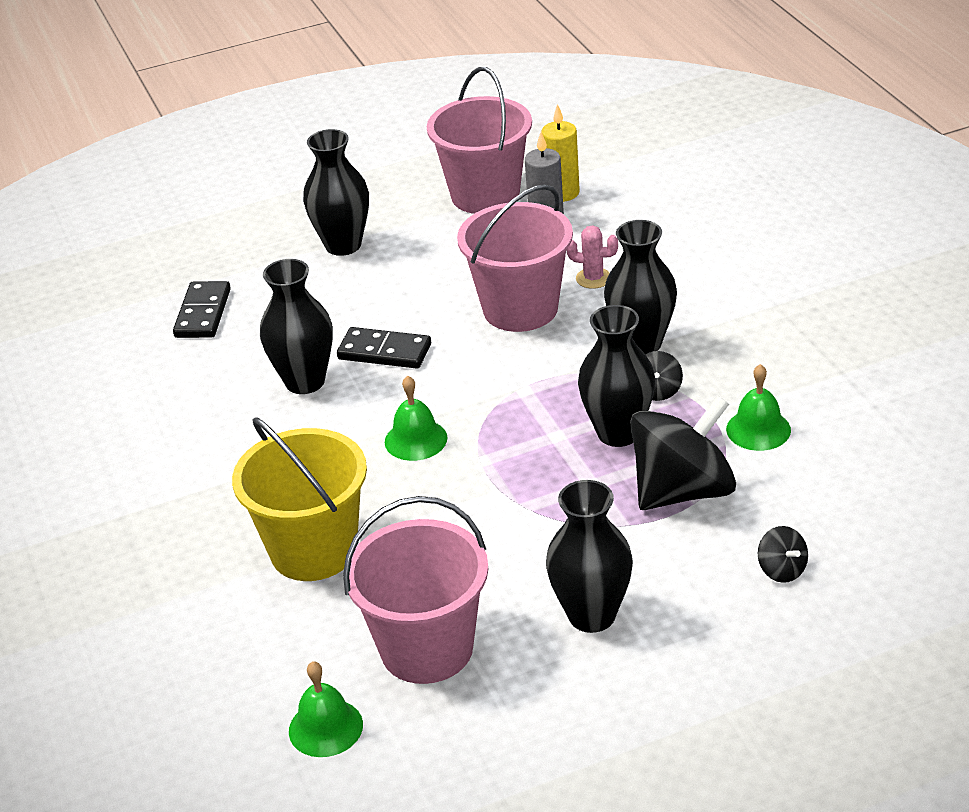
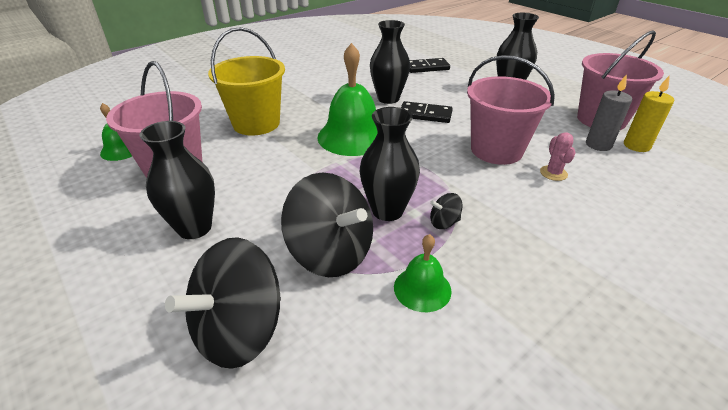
camera: 70 degrees right, 0 degrees up
(384, 352) = (425, 115): black domino -> black domino turned 75 degrees counterclockwise
(416, 439) = (353, 136): green bell -> green bell, size x1.91
(641, 343) = (495, 206): black vase -> none
(782, 570) = (239, 331): black spinning top -> black spinning top, size x2.36

